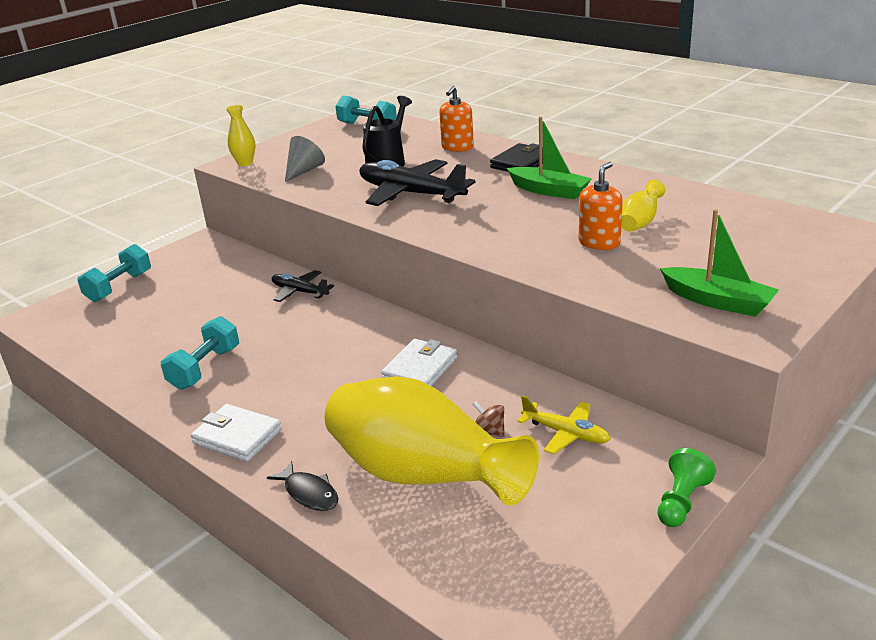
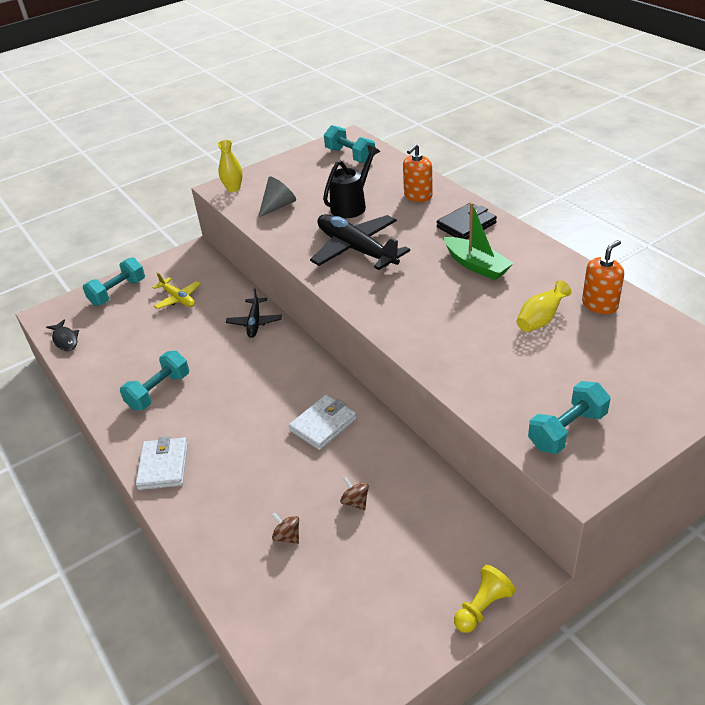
camera: 15 degrees right, 10 degrees up
(237, 436) = (163, 466): white wallet -> white wallet turned 45 degrees clockwise
(300, 292) = (254, 322): black plane -> black plane turned 135 degrees counterclockwise
(309, 493) = (199, 533): black fish -> black fish (65, 340)
(421, 477) = (287, 536): yellow vase -> brown spinning top
(565, 433) = (415, 517): yellow plane -> yellow plane (178, 298)
(599, 242) = (494, 339): orange soap dispenser -> orange soap dispenser (599, 304)
(681, 501) = (482, 607): green pawn -> yellow pawn
(718, 301) = (567, 430): green boat -> turquoise dumbbell

